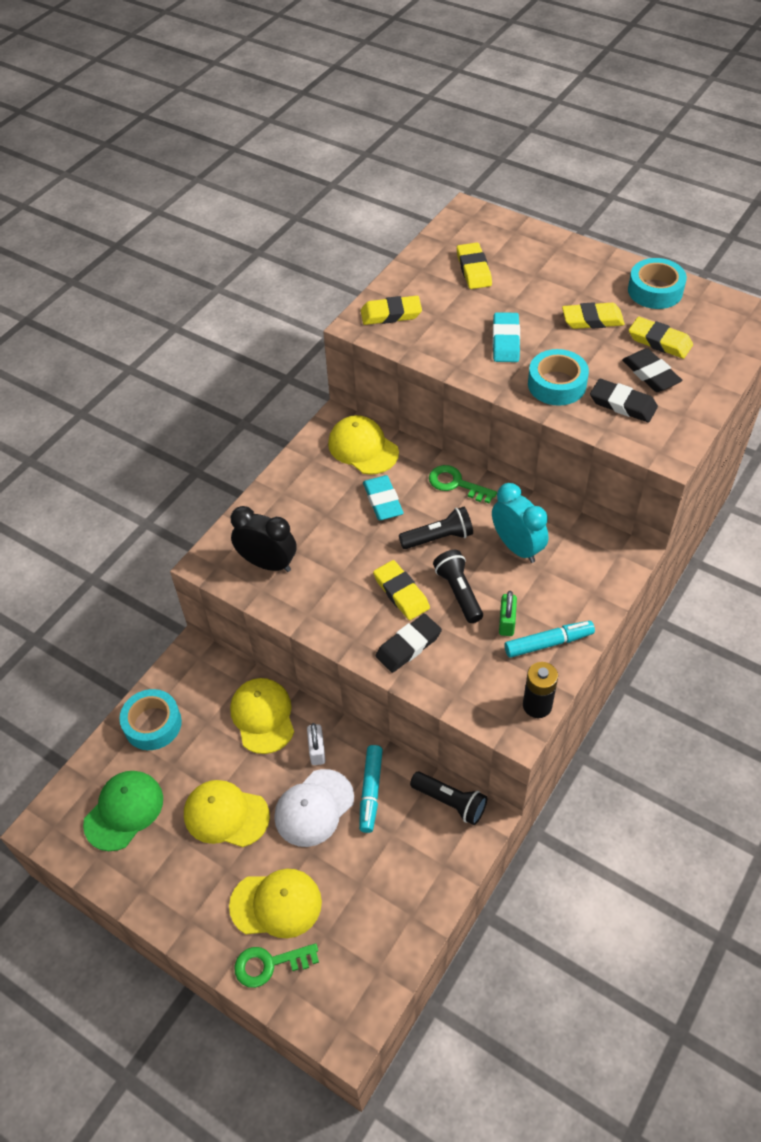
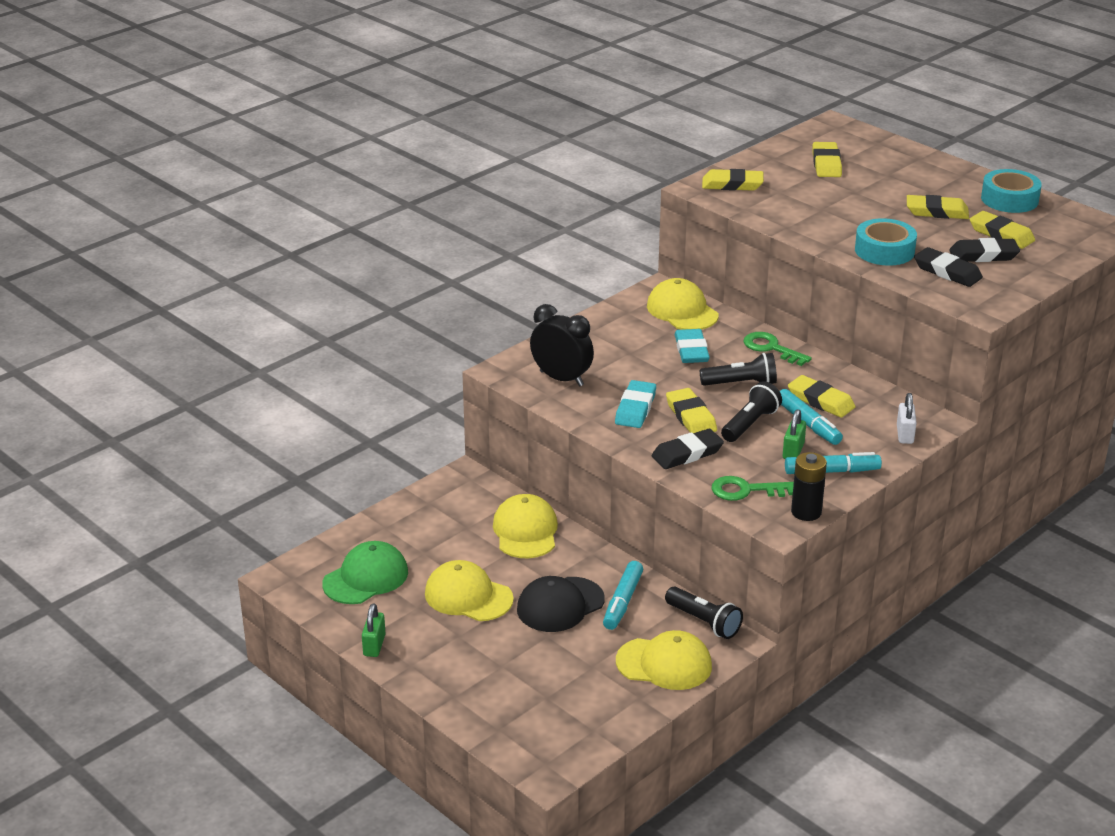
camera: 10 degrees right, 20 degrees down
(149, 901) = (374, 645): none -> green padlock
(152, 724) = (411, 520): turquoise tape -> none
(270, 964) = (484, 708): green key -> green key (746, 490)
(276, 904) = (502, 667): yellow cap -> yellow cap (664, 664)
(314, 808) = (560, 605): white cap -> black cap
(317, 750) = (575, 564): white padlock -> white padlock (905, 434)
(458, 592) = (750, 424): black flashlight -> black flashlight turned 45 degrees clockwise
(505, 341) = (842, 216): turquoise eraser -> turquoise eraser (635, 408)
(512, 581) = (808, 424): none -> turquoise marker
(517, 547) = (820, 401): turquoise clock -> yellow eraser
(650, 374) = (983, 255): black eraser -> black eraser turned 75 degrees counterclockwise

